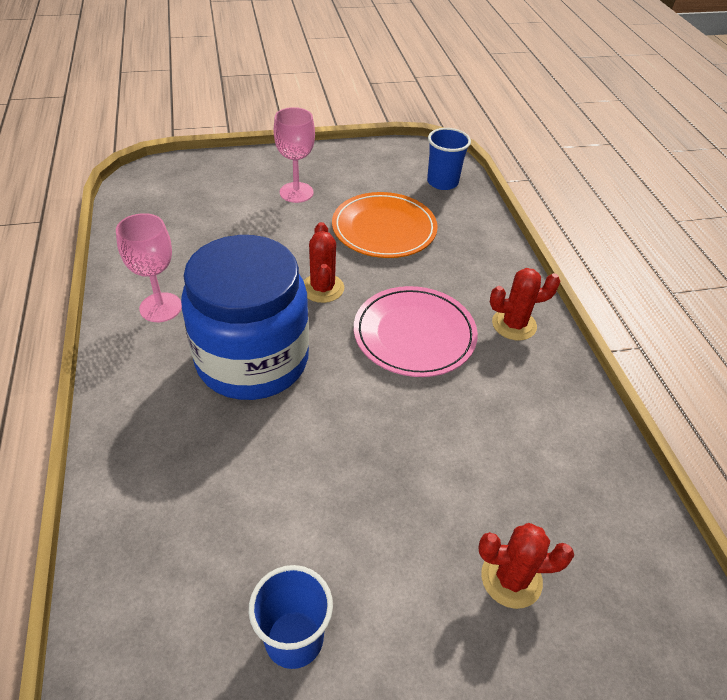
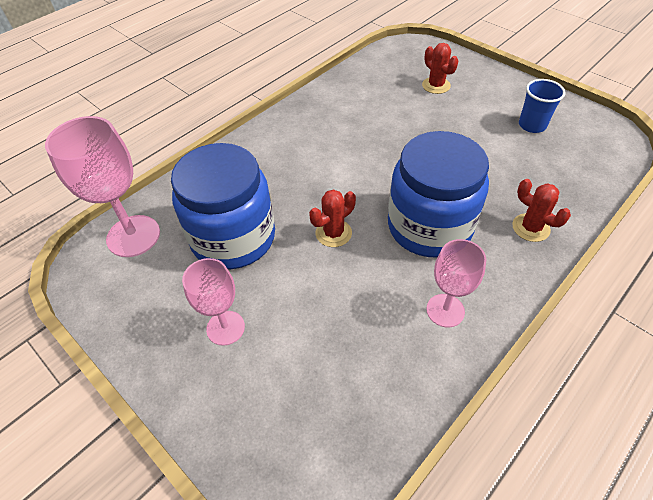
camera: 120 degrees left, 5 degrees up
(384, 229) = (233, 238): orange plate -> blue jar
(414, 334) = (331, 170): pink plate -> none
(442, 182) = (133, 236): blue cup -> pink goblet
(514, 324) = (281, 136): red cactus -> red cactus (530, 228)

